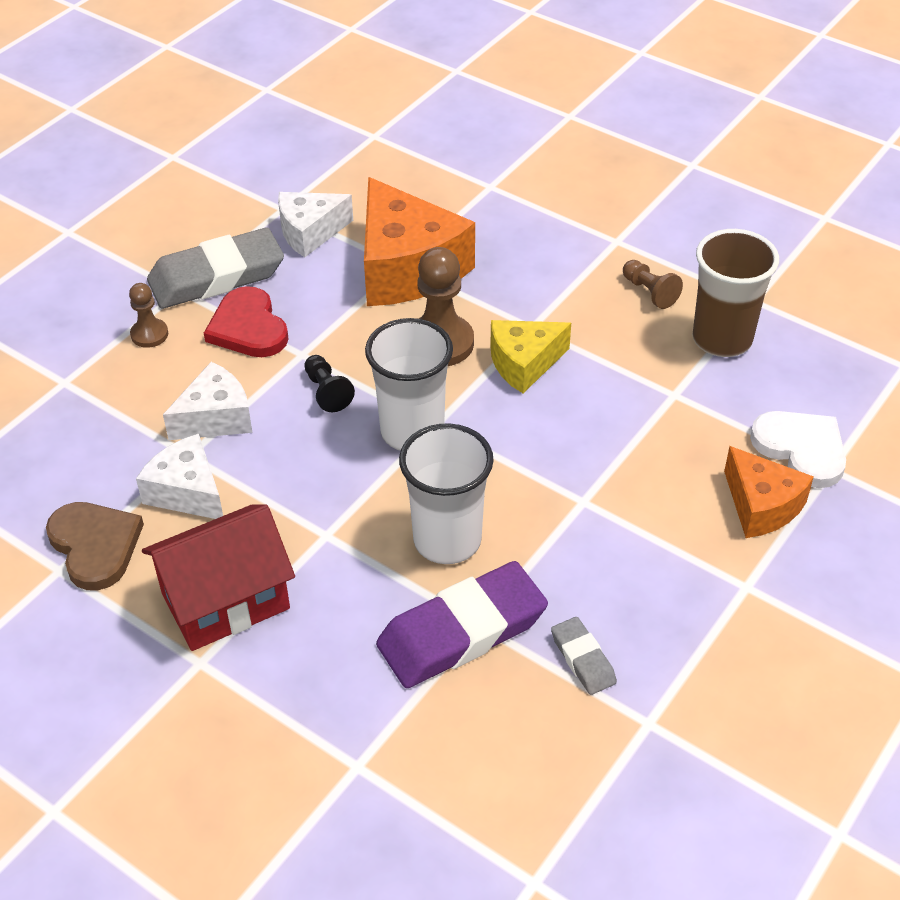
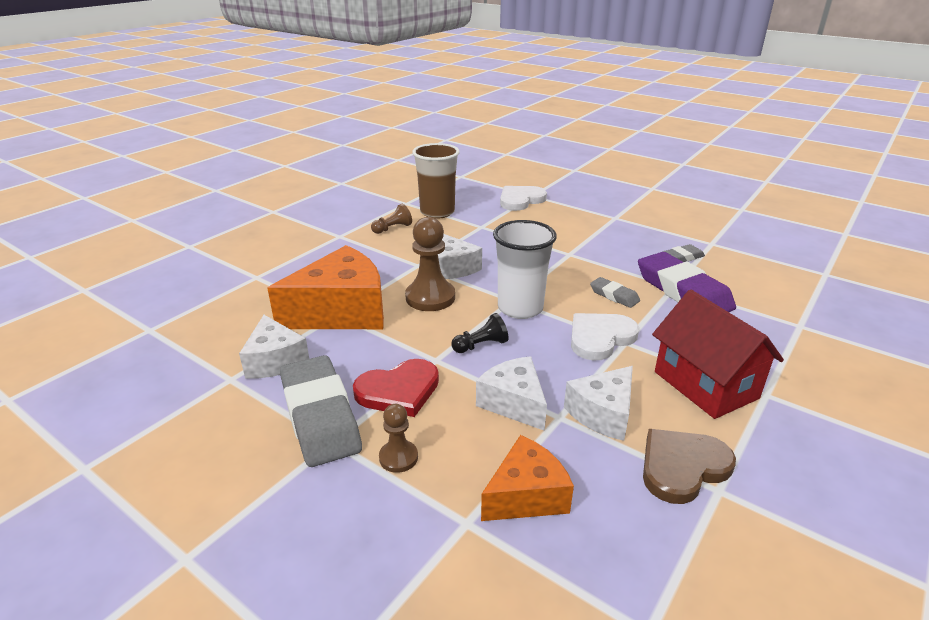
camera: 90 degrees left, 15 degrees down
(336, 509) = (600, 338): none -> white heart
(447, 540) = (614, 295): white cup -> grey eraser
(524, 363) = (453, 268): yellow cheese -> white cheese
(761, 506) = (561, 211): orange cheese -> orange cheese (526, 495)

